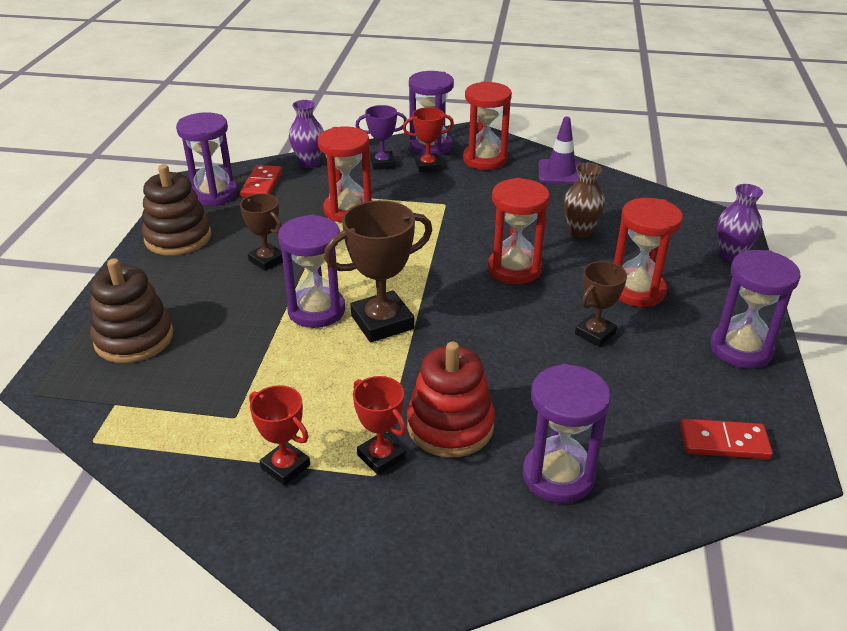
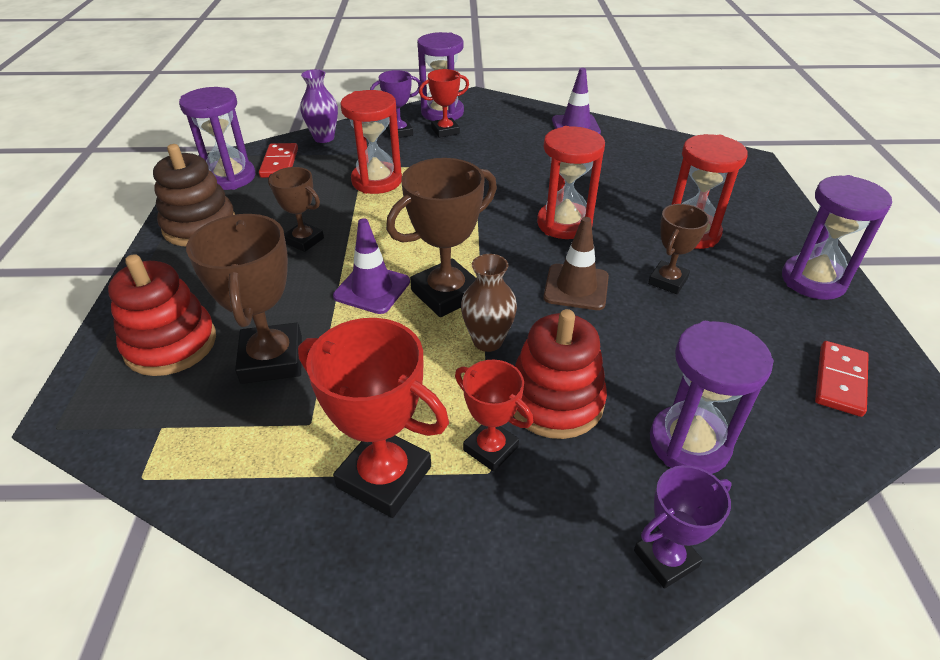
camera: 10 degrees left, 5 degrees up
(134, 338) = (171, 344): brown stacking toy -> red stacking toy
(215, 361) = (272, 359): none -> brown trophy
(285, 467) = (384, 477): red trophy -> red trophy, size x1.66
(316, 310) = (372, 289): purple hourglass -> purple traffic cone
(484, 159) = (499, 120): red hourglass -> none
(501, 561) = (666, 559): none -> purple trophy
(504, 329) = (576, 287): none -> brown traffic cone
(580, 232) = (615, 181): brown vase -> brown vase (487, 341)
(724, 442) = (839, 380): red domino -> red domino turned 60 degrees counterclockwise
(731, 255) = (764, 189): purple vase -> none

